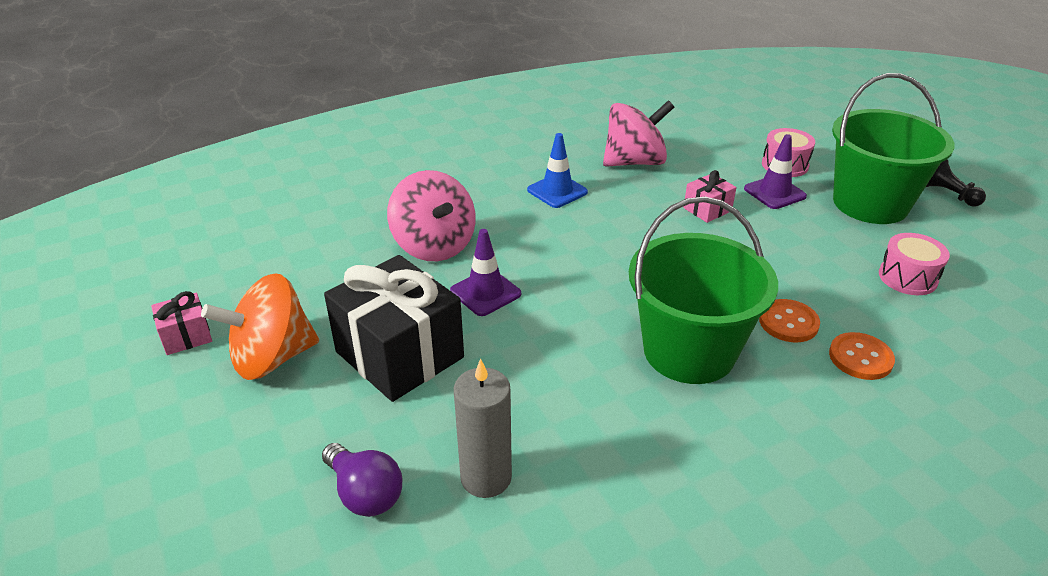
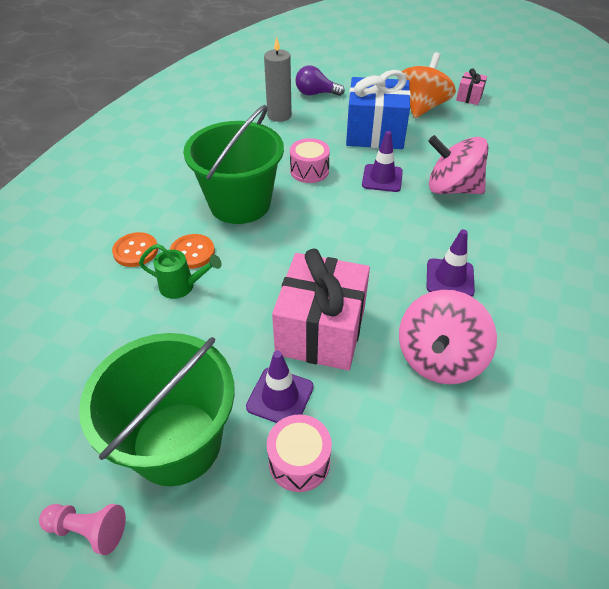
camera: 140 degrees right, 10 degrees up
(399, 354) = (375, 133): black gift -> blue gift
(557, 191) = (450, 278): blue traffic cone -> purple traffic cone
(707, 209) = (321, 331): pink gift -> pink gift, size x2.16
(818, 296) = (182, 286): none -> green watering can
(907, 277) = (116, 346): pink drum -> pink drum (309, 171)
(948, 194) = (88, 530): black pawn -> pink pawn

